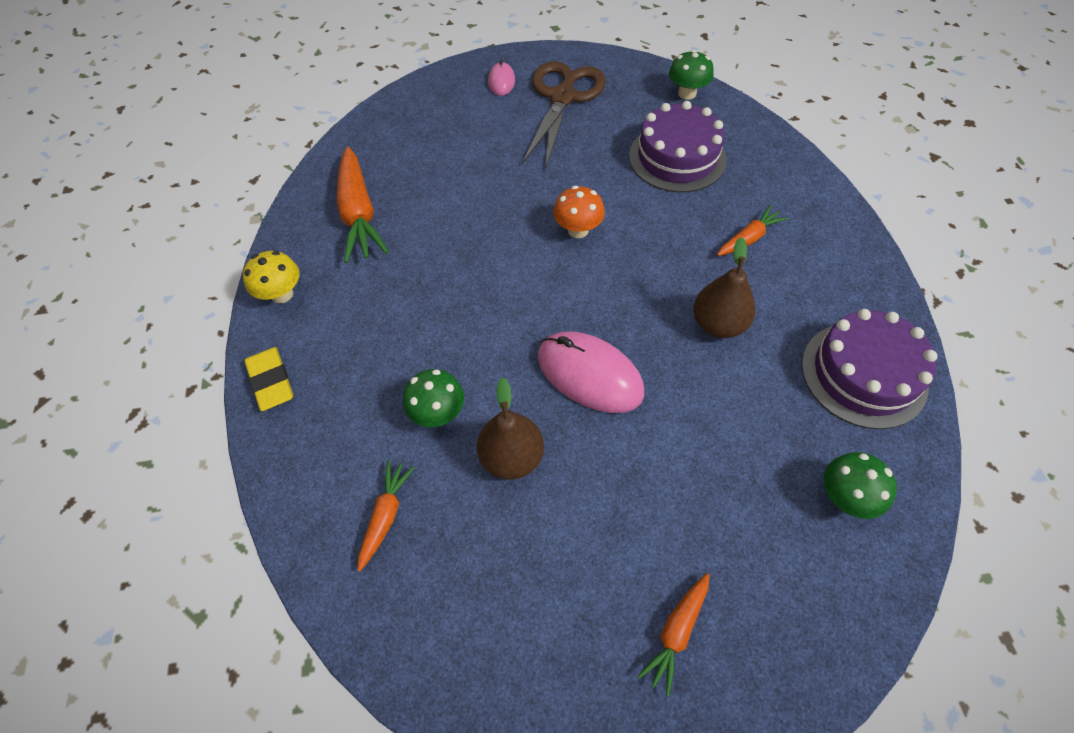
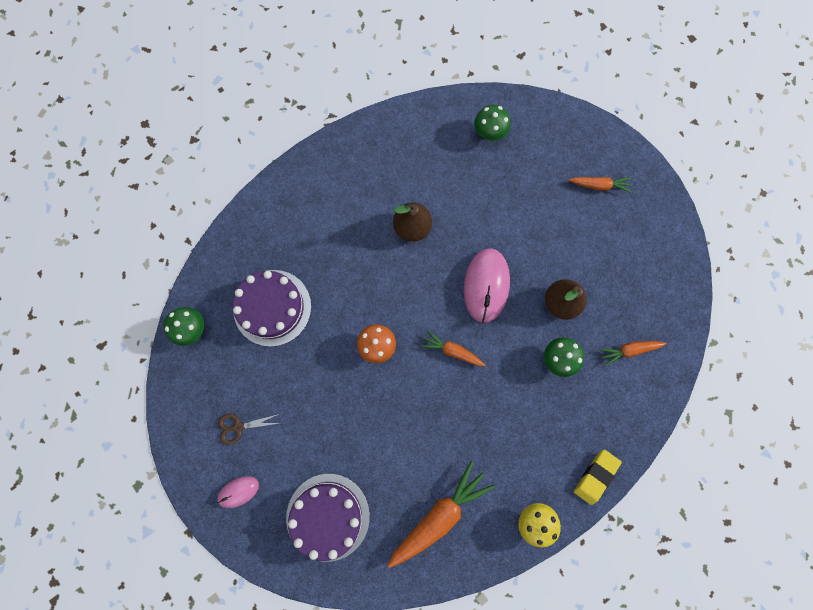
camera: 120 degrees left, 20 degrees up
(562, 97) = (238, 427): brown scissors -> brown scissors, size x0.45
(749, 238) = (331, 232): orange carrot -> orange carrot (452, 351)
(863, 374) = (407, 141): purple cake -> purple cake (328, 516)

